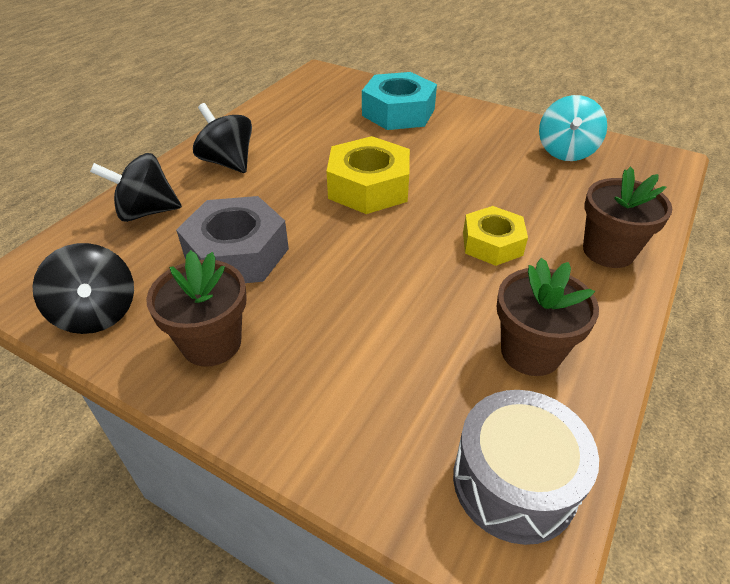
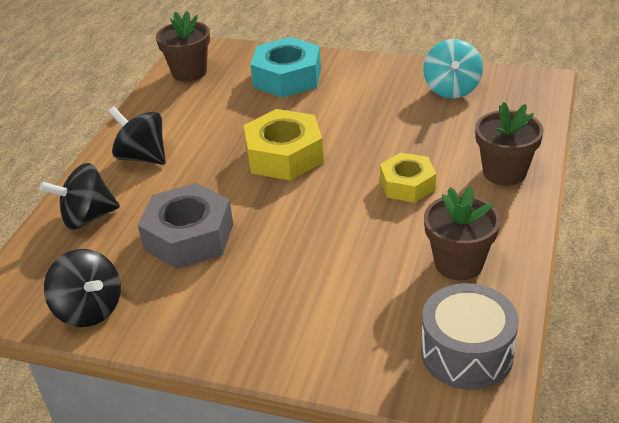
camera: 10 degrees left, 5 degrees down
(212, 343) = (200, 311): brown flower pot -> brown flower pot (189, 72)

